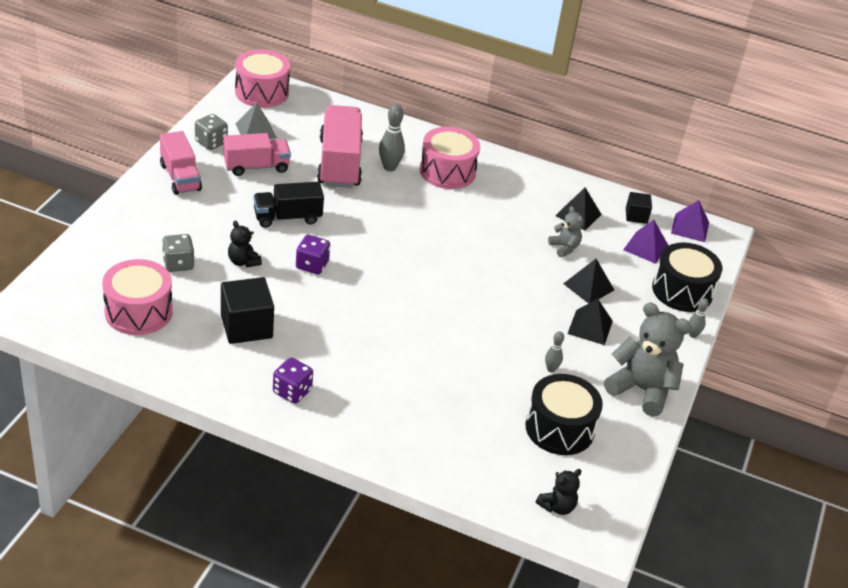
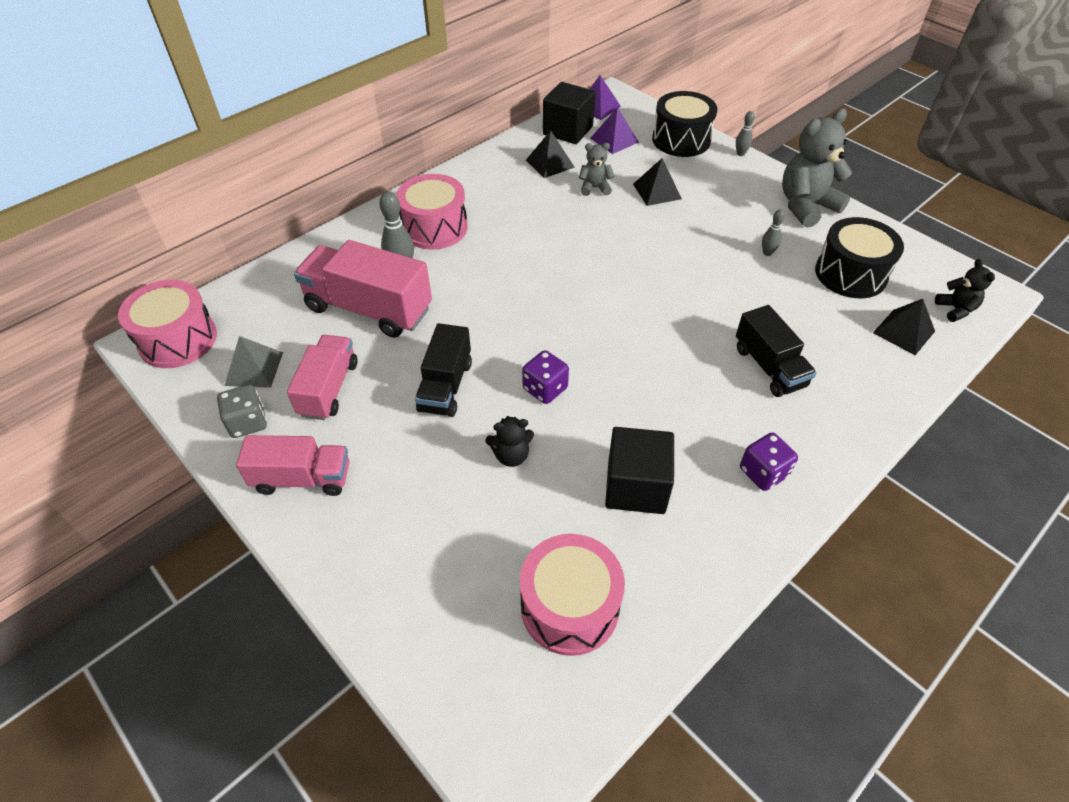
camera: 60 degrees left, 10 degrees up
(178, 264) = (486, 530): grey dice -> none
(405, 384) = (769, 367): none -> black truck
(590, 327) = (714, 209): black pyramid -> black pyramid (903, 332)
(636, 216) = (568, 130): black cube -> black cube, size x1.79

